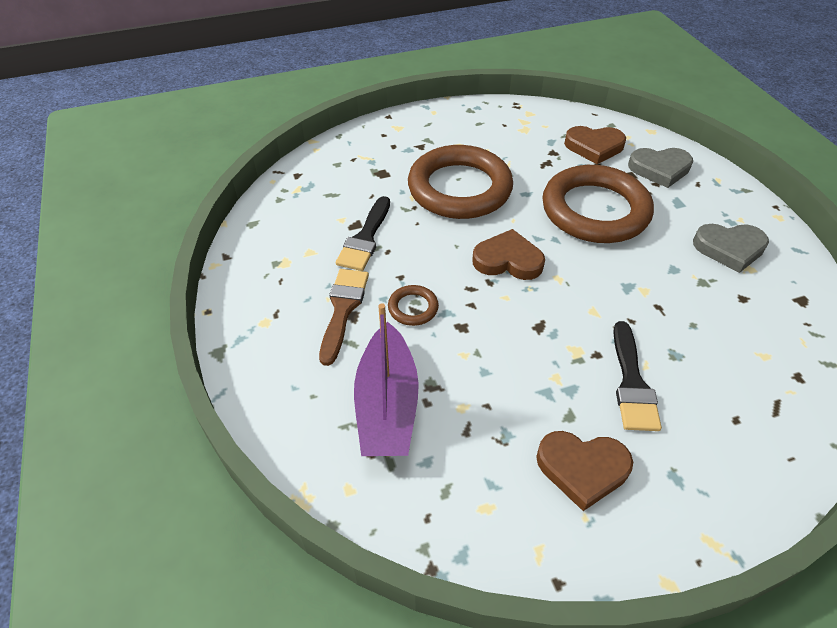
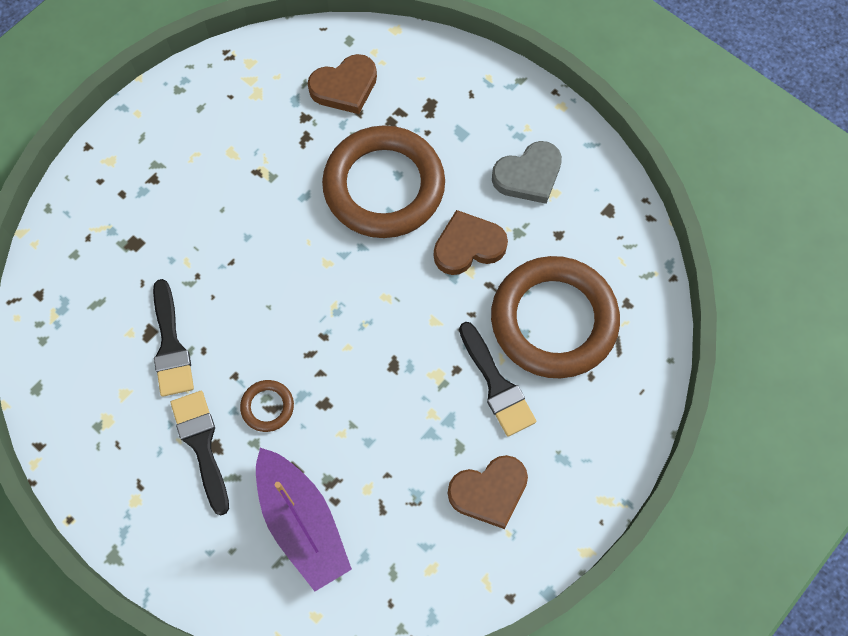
camera: 30 degrees left, 20 degrees up
(343, 309) = (201, 444): brown brush -> black brush
(459, 188) = (231, 224): brown ring -> brown ring (554, 320)
(508, 260) = (328, 299): brown heart -> brown heart (468, 246)
(659, 169) = (426, 90): grey heart -> none

